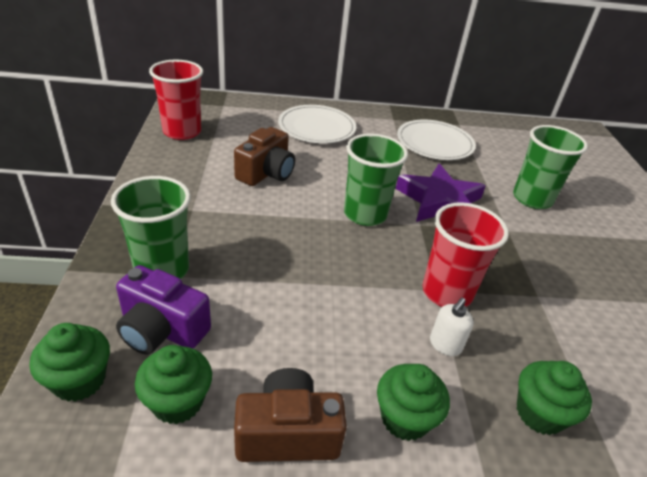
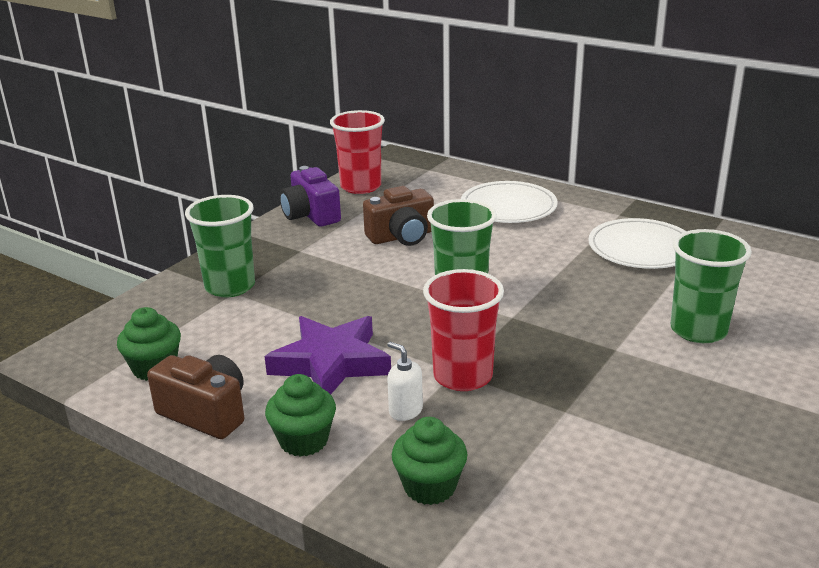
camera: 40 degrees right, 10 degrees down
(79, 380) = (109, 335): green cupcake -> none
(161, 329) = (189, 324): purple camera -> purple camera (311, 215)
(440, 201) = (565, 303): purple star -> purple star (331, 363)
(445, 345) = (405, 411): white soap dispenser -> white soap dispenser turned 60 degrees clockwise

